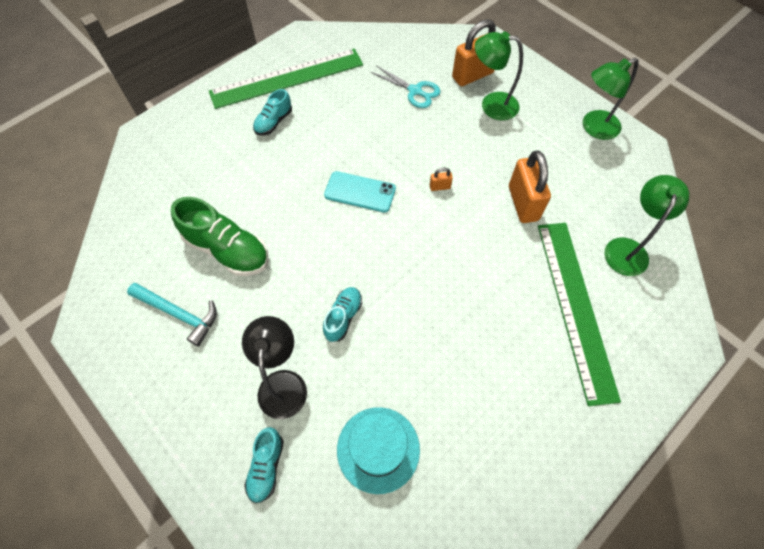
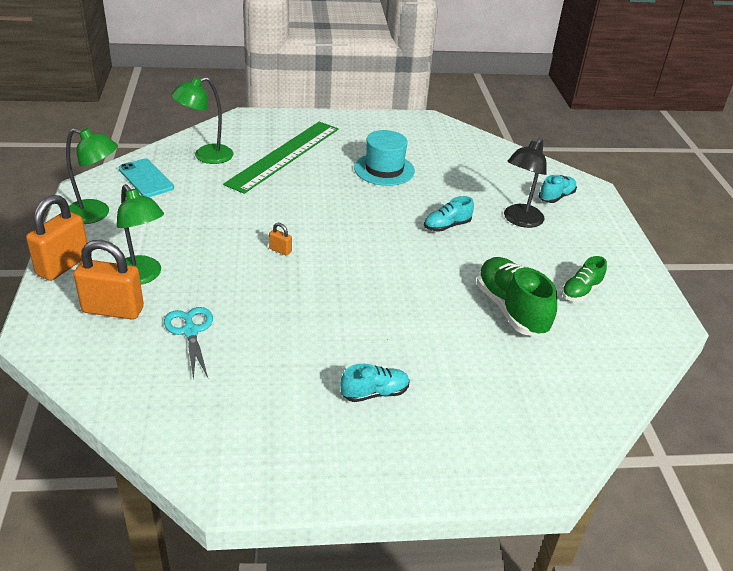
camera: 145 degrees left, 25 degrees down
(179, 314) = (581, 291): turquoise hammer -> green shoe
(287, 78) = (309, 437): green ruler -> none
(360, 192) = (352, 284): turquoise phone -> turquoise phone (146, 178)
(378, 449) = (479, 172): turquoise hat -> turquoise hat (384, 169)
(523, 203) = (233, 208): orange padlock -> orange padlock (63, 265)

